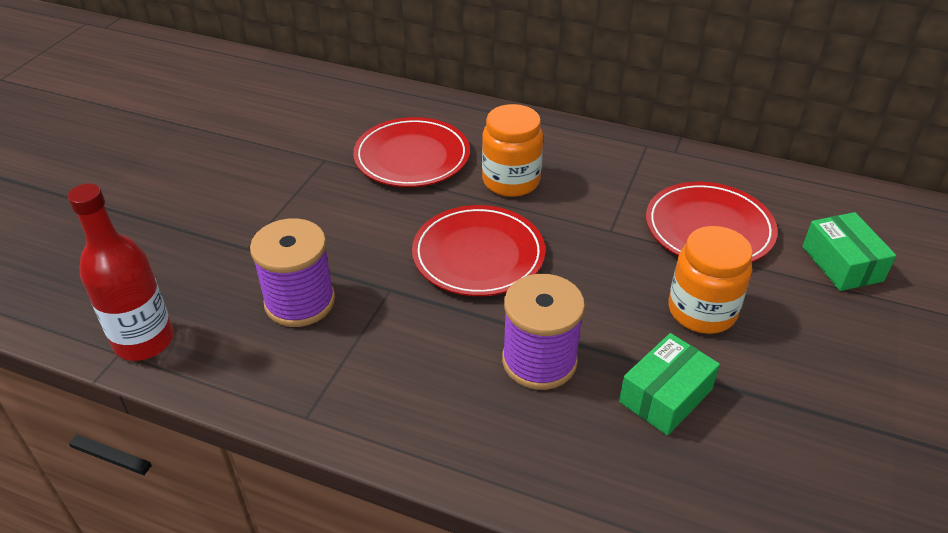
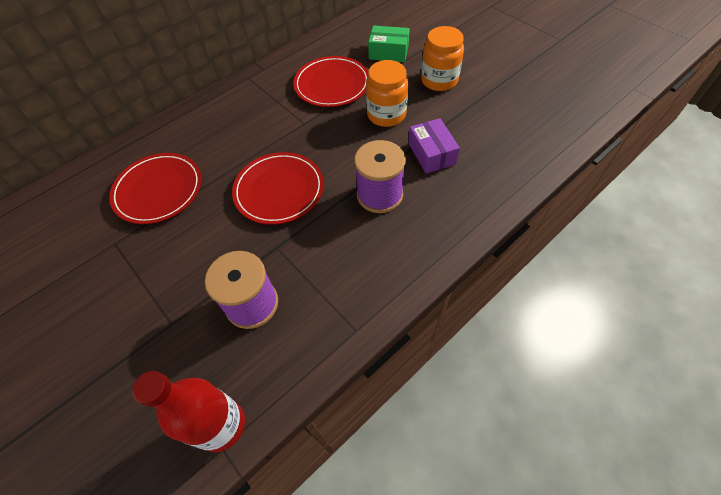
camera: 60 degrees left, 15 degrees up
(511, 181) = (227, 149): orange jar -> orange jar (439, 80)
(665, 395) = (431, 154): green box -> purple box

